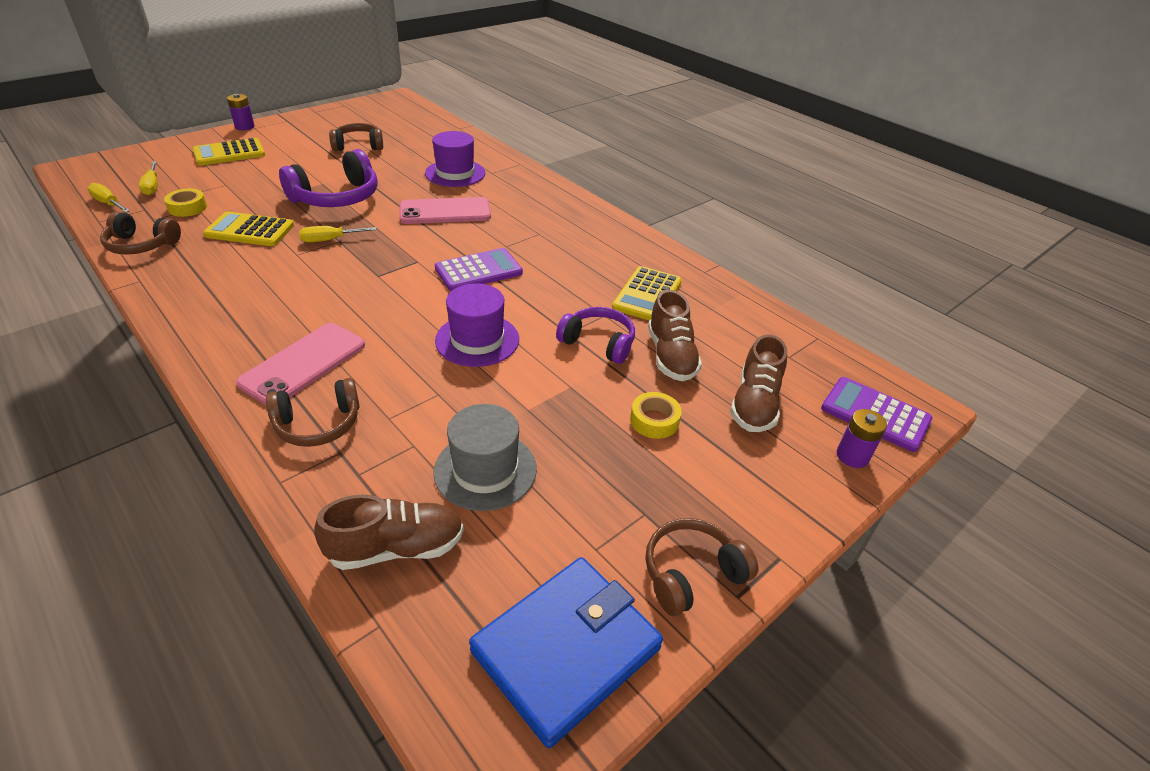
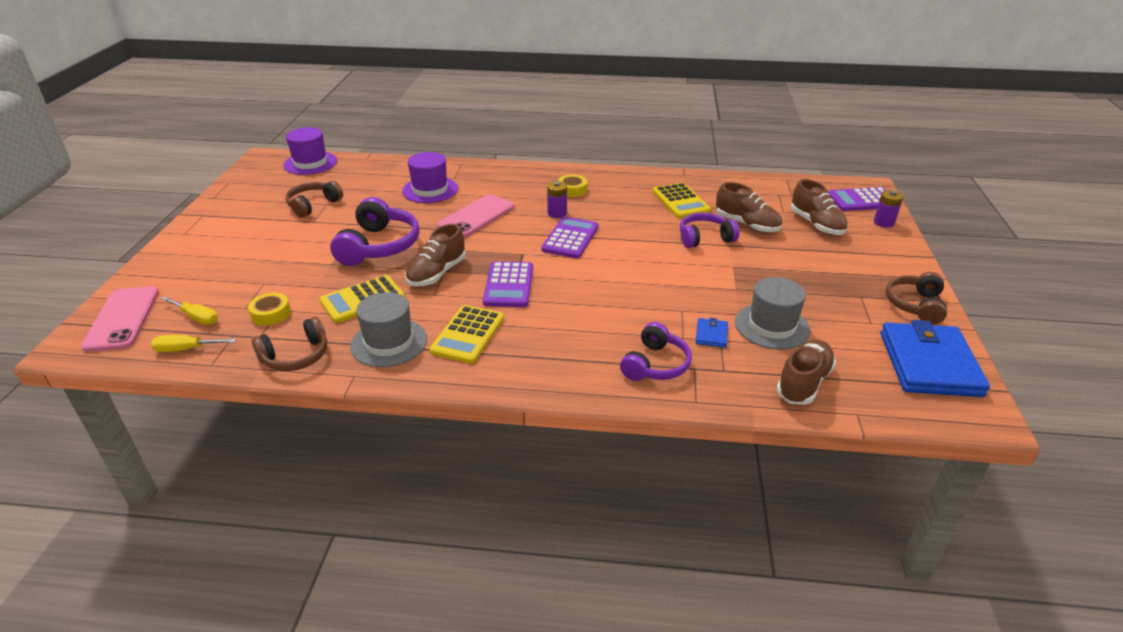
camera: 40 degrees left, 5 degrees down
(201, 271) = (389, 342): none -> grey hat
(229, 153) = (209, 261): yellow calculator -> yellow calculator (468, 334)
(245, 127) = (172, 237): purple battery -> purple battery (557, 213)
(303, 364) = (581, 345): pink phone -> pink phone (122, 319)
(318, 424) = (655, 365): brown headphones -> purple headphones
(330, 240) = (437, 273): yellow screwdriver -> brown shoe
(356, 280) = (508, 285): none -> purple calculator
(415, 435) = (711, 335): none -> blue wallet
(477, 340) = (646, 273): purple hat -> purple hat (310, 163)
(654, 420) = (794, 257): yellow tape -> yellow tape (572, 190)

